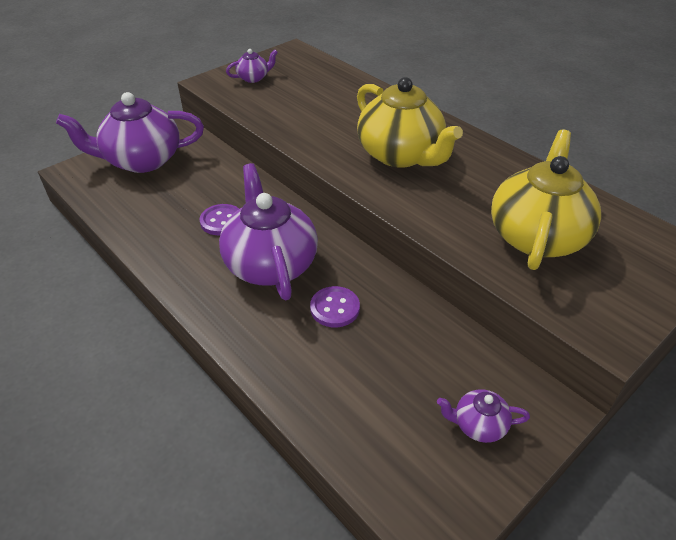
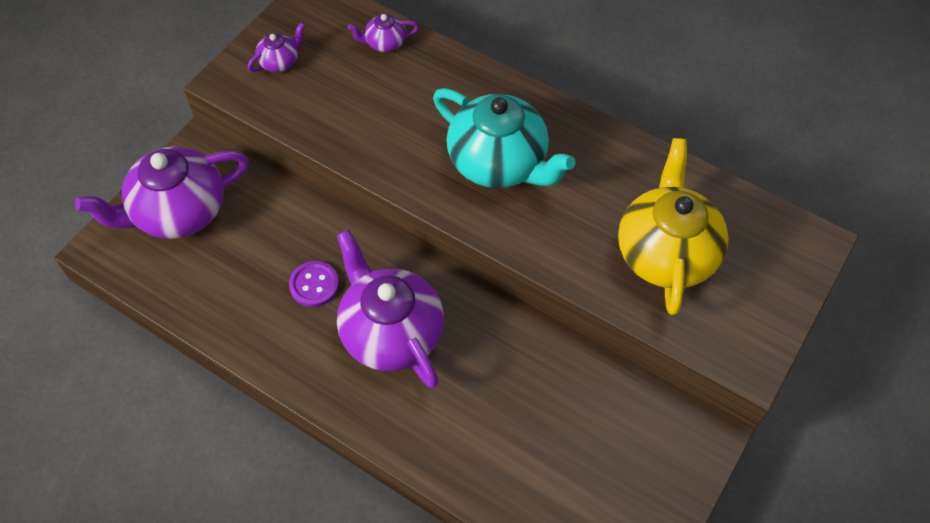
camera: 15 degrees left, 15 degrees up
(335, 308) = (477, 373): purple button -> none
(400, 155) = (499, 162): yellow teapot -> turquoise teapot
(478, 425) = (645, 471): purple teapot -> purple teapot (385, 43)

